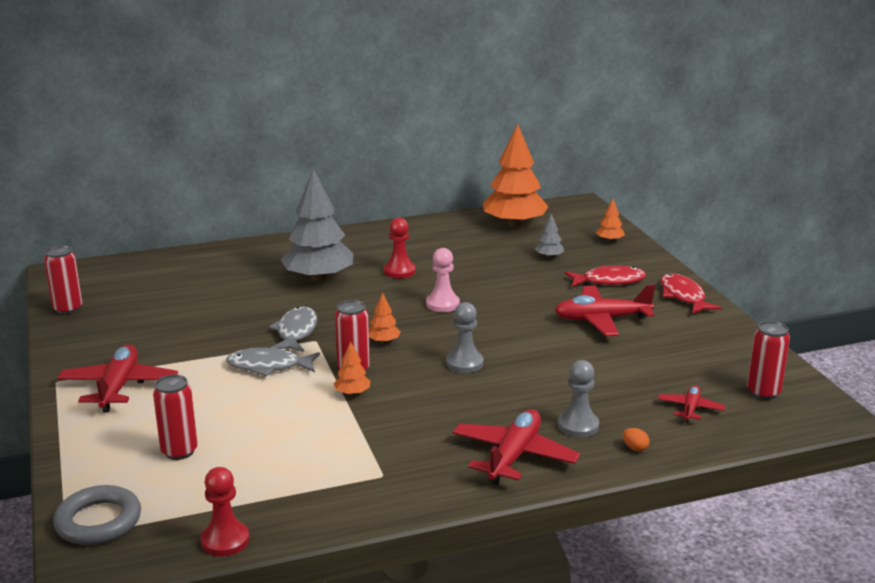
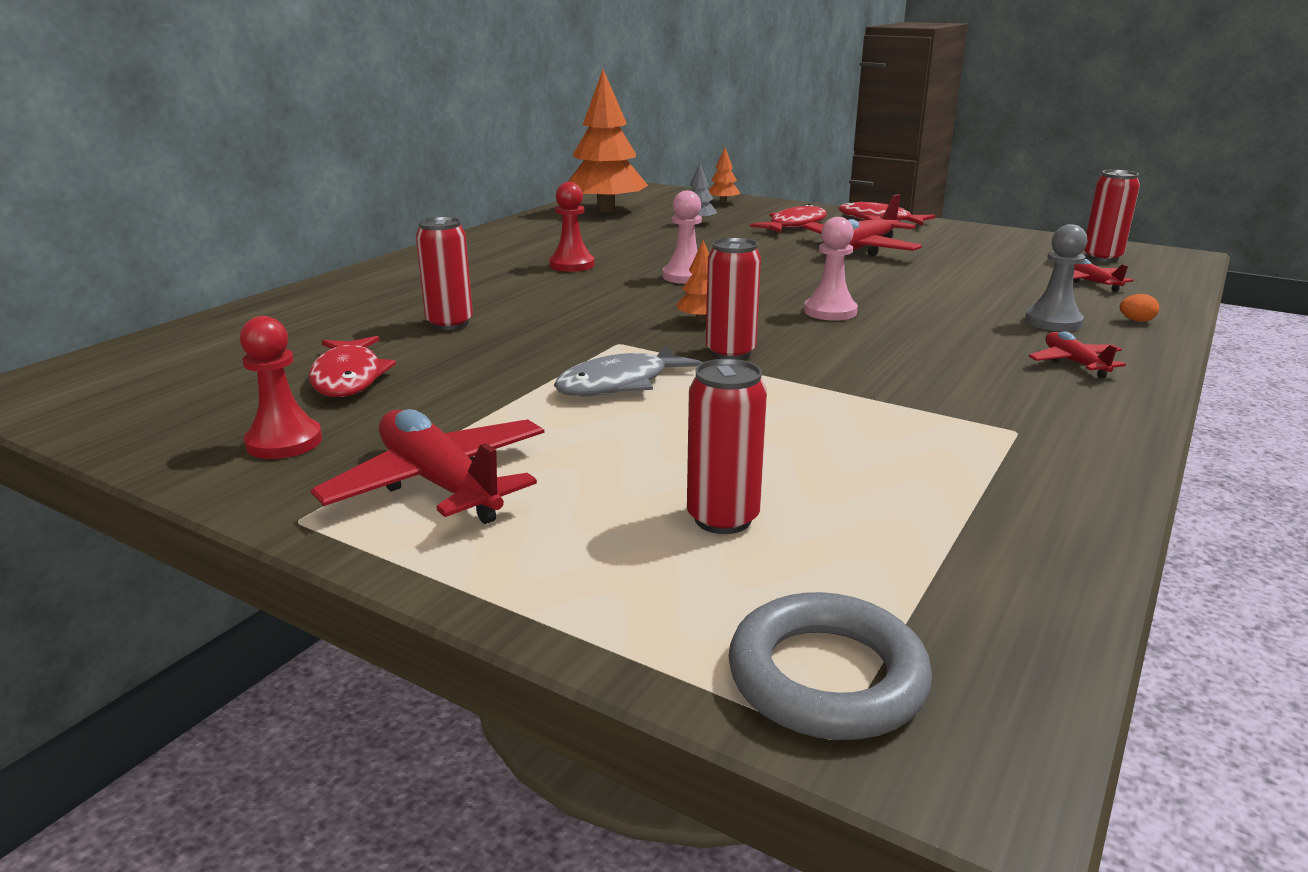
camera: 40 degrees left, 0 degrees up
(68, 309) = (125, 425): red can -> red can (449, 323)
(173, 315) = (348, 378): none -> red fish
(225, 540) = (1053, 591): red pawn -> red pawn (284, 442)
(296, 332) = (574, 343): grey fish -> none
(318, 278) = (486, 293): grey tree -> none
(352, 393) = (785, 372): orange tree -> none
(464, 363) = (830, 311): grey pawn -> pink pawn
(514, 456) = (1074, 363): red plane -> red plane, size x0.55

